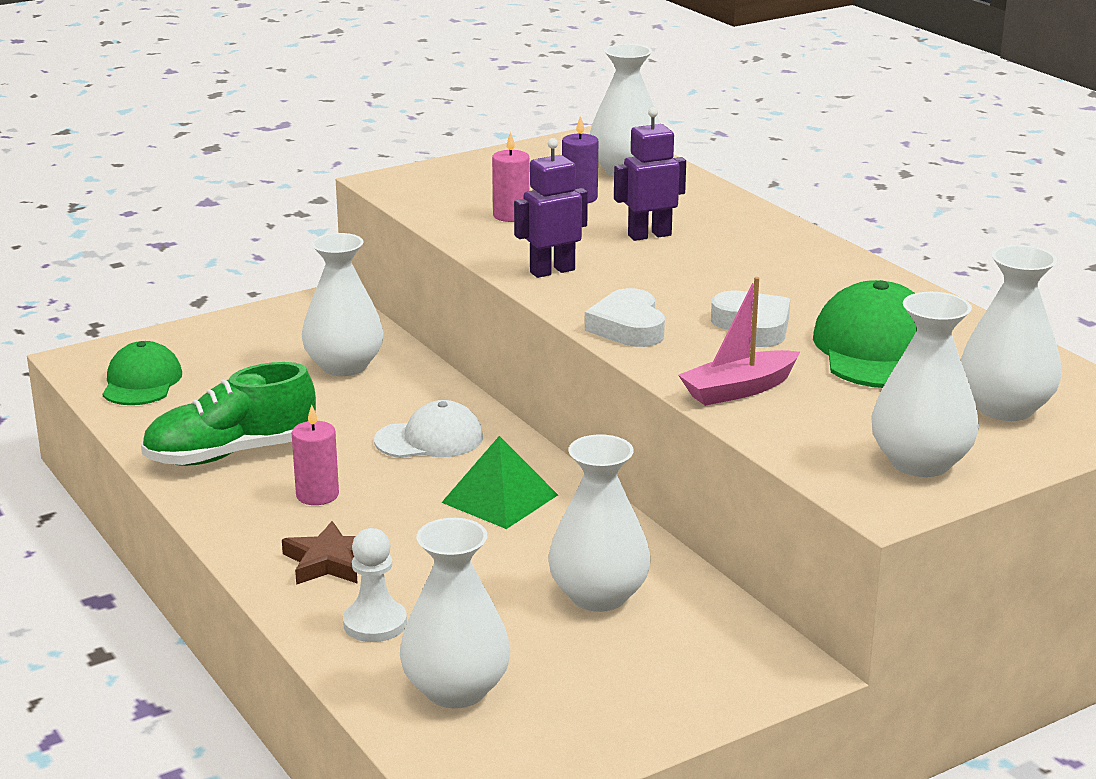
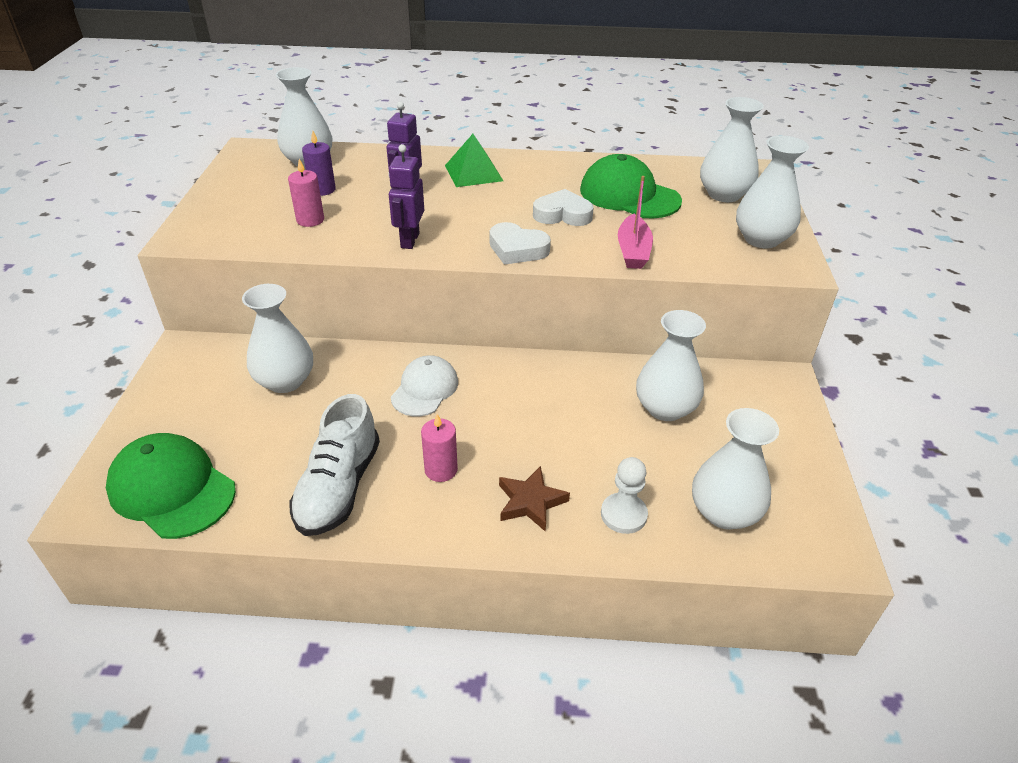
camera: 55 degrees left, 15 degrees up
(142, 382) = (172, 489): green cap -> green cap, size x1.50
(231, 454) = (338, 487): green shoe -> white shoe
(500, 498) = (525, 394): green pyramid -> green pyramid (473, 173)

